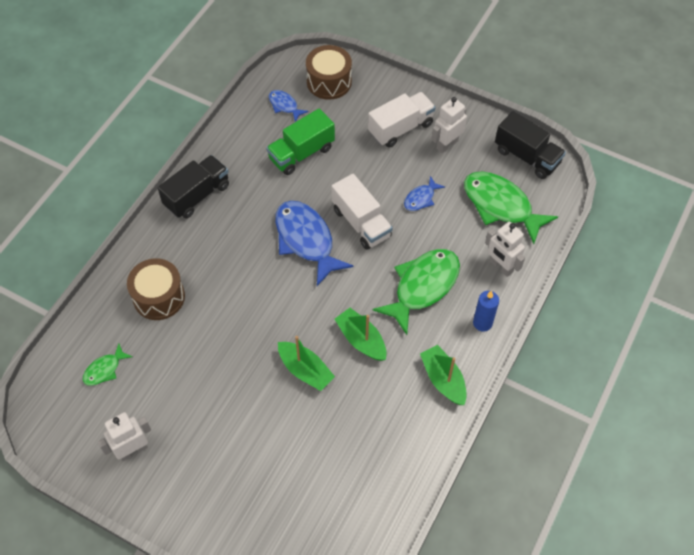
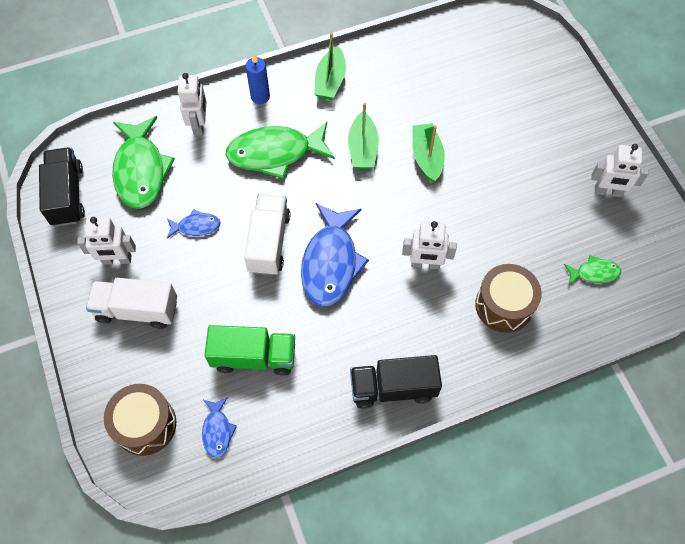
camera: 140 degrees left, 5 degrees up
(238, 286) = (425, 264): none -> white robot

